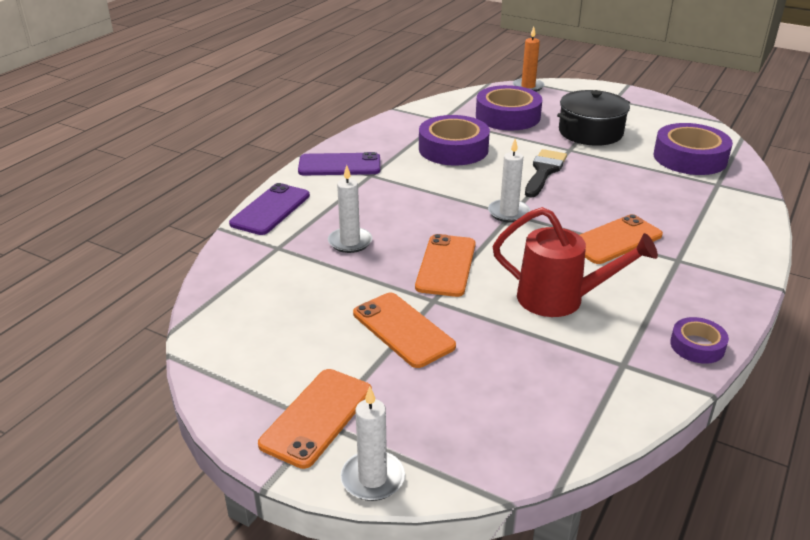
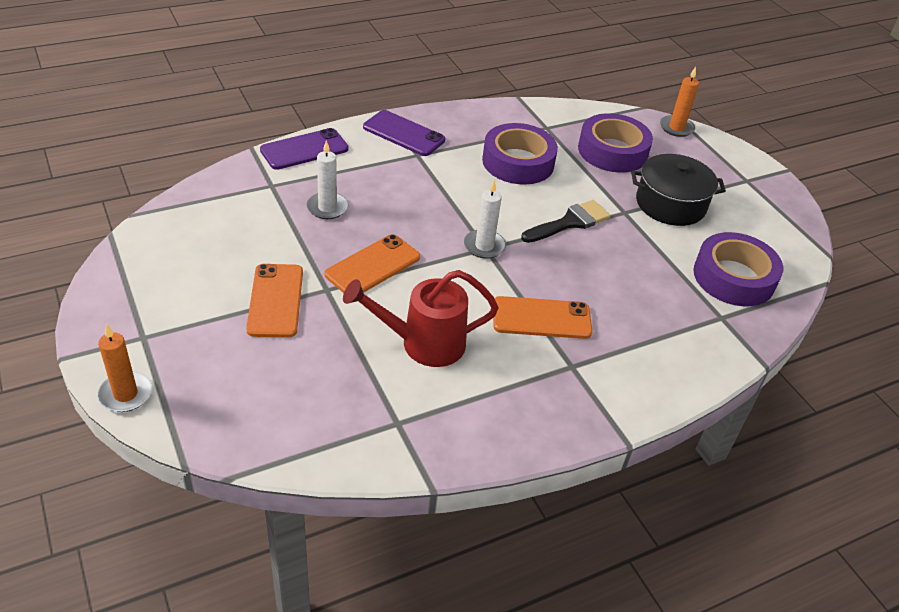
camera: 30 degrees right, 10 degrees up
(317, 417) = (143, 331): orange phone -> none
(372, 478) = (125, 394): white candle -> orange candle
(560, 299) = (423, 343): red watering can -> red watering can turned 120 degrees clockwise
(697, 346) = (478, 445): purple tape -> none

